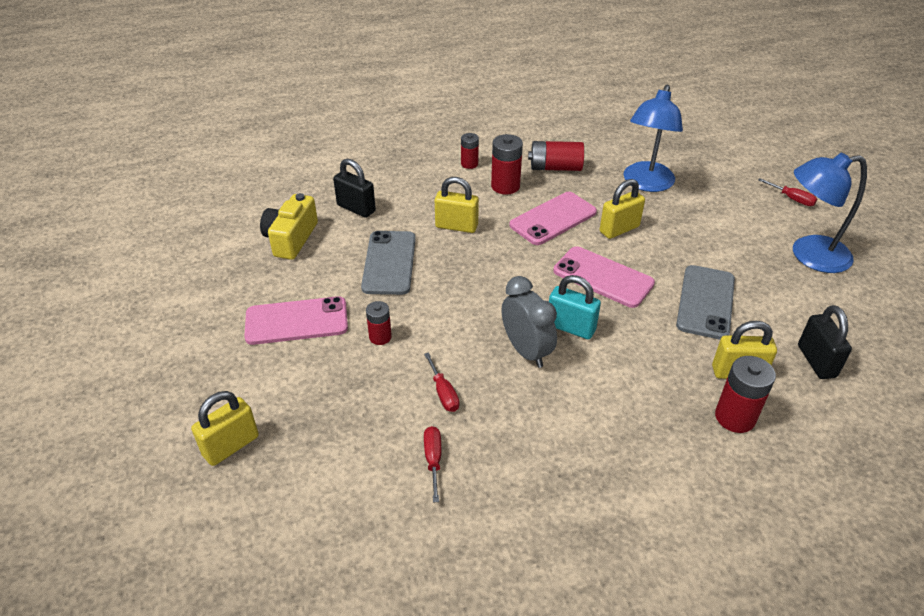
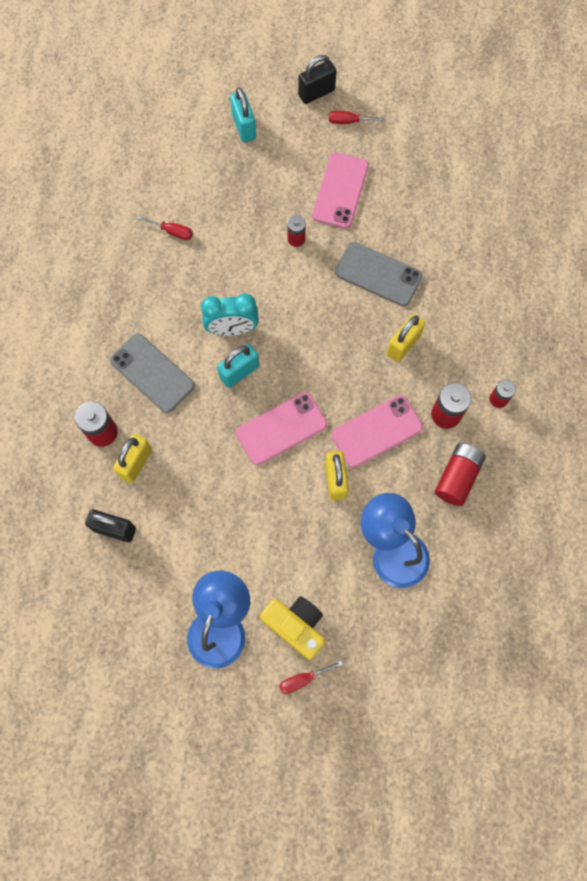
camera: 115 degrees right, 30 degrees up
(231, 446) = (244, 127): yellow padlock -> turquoise padlock
(291, 239) = (444, 212): yellow camera -> yellow camera (296, 626)
(356, 208) = (467, 274): black padlock -> black padlock (316, 93)
(443, 393) = (222, 259): red screwdriver -> red screwdriver (348, 121)
(526, 351) = (232, 329): grey clock -> turquoise clock
(553, 219) = (376, 431): pink phone -> pink phone turned 75 degrees clockwise
(706, 302) = (213, 491): grey phone -> grey phone (152, 373)

